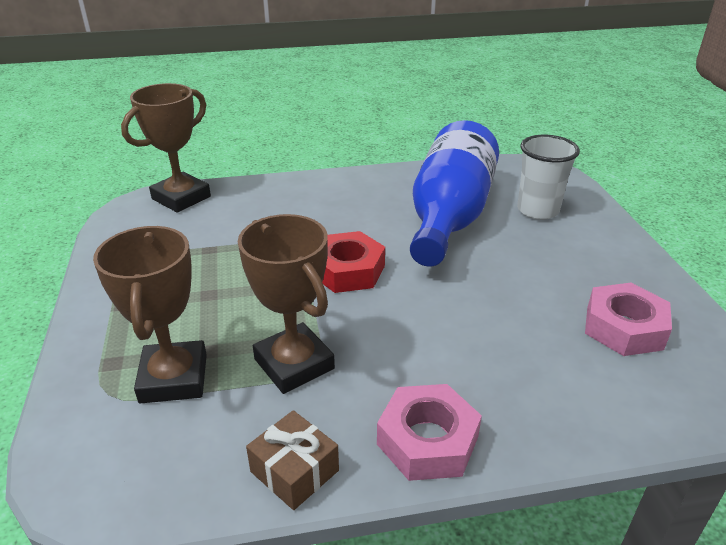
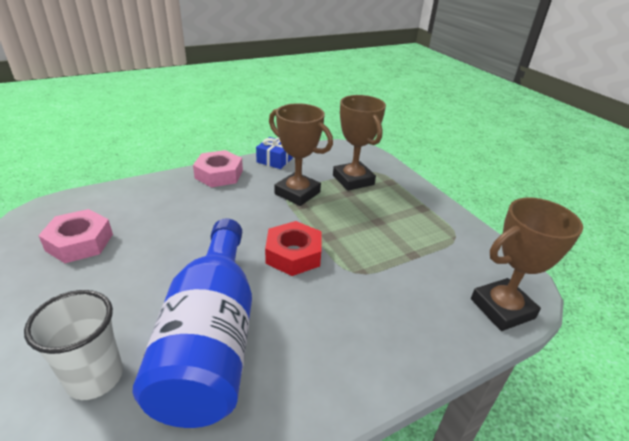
camera: 160 degrees right, 0 degrees up
(181, 198) = (502, 308): brown trophy -> brown trophy turned 45 degrees clockwise
(294, 471) = (274, 160): brown gift -> blue gift

